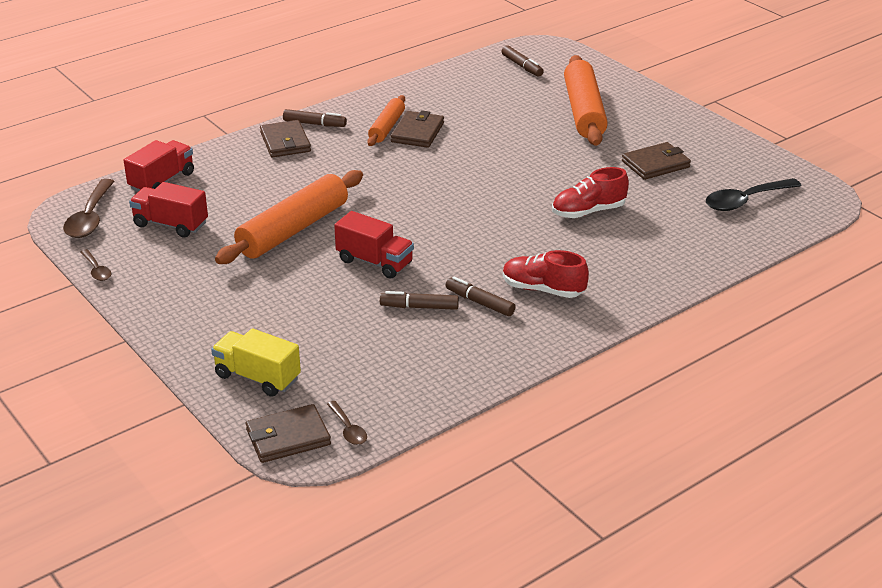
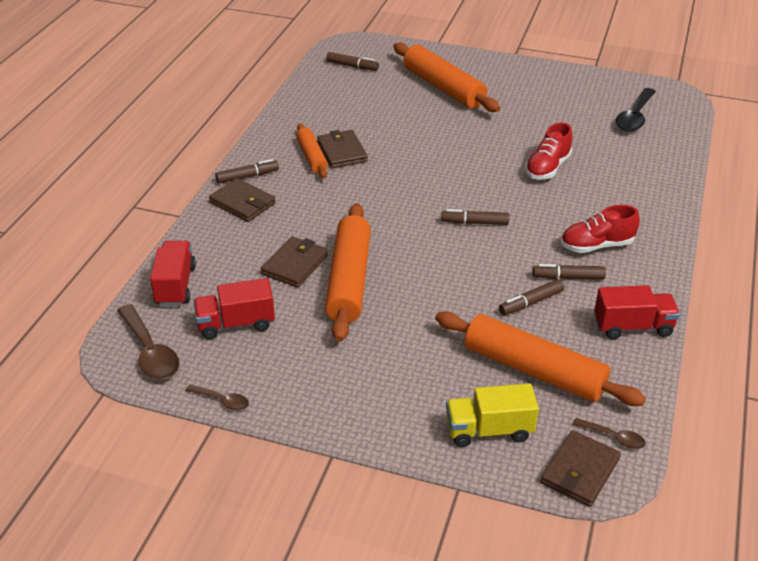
camera: 35 degrees left, 5 degrees up
(351, 354) = (533, 370): none -> orange rolling pin
(374, 262) = (449, 279): red truck -> red truck (633, 327)
(457, 229) = (474, 222): none -> brown marker
(655, 164) = (544, 111): brown wallet -> brown wallet (295, 264)

